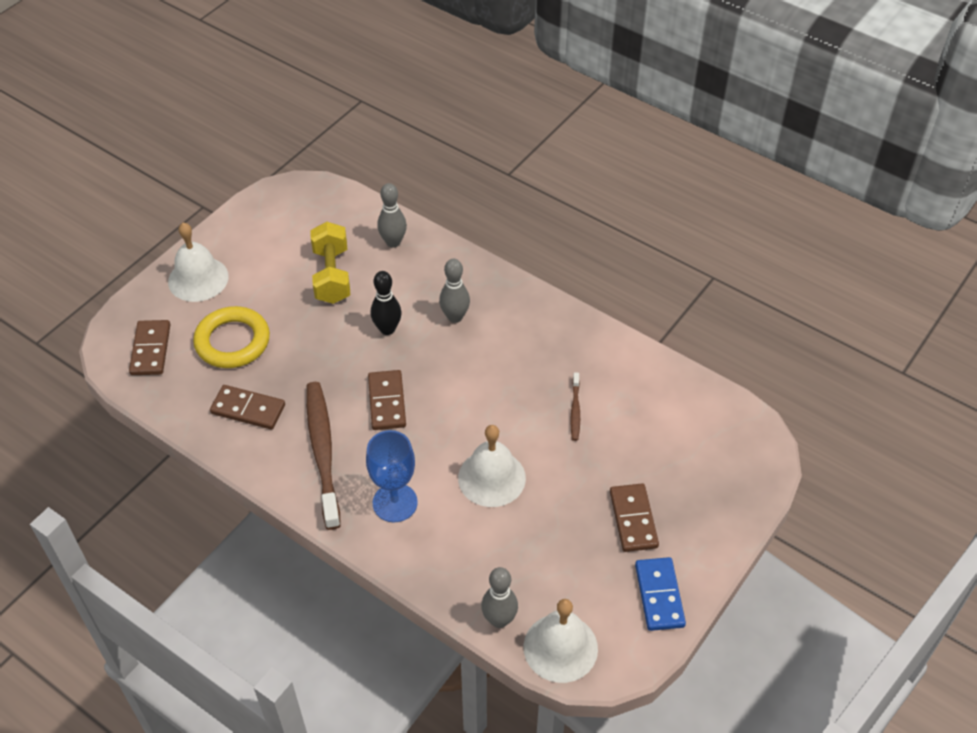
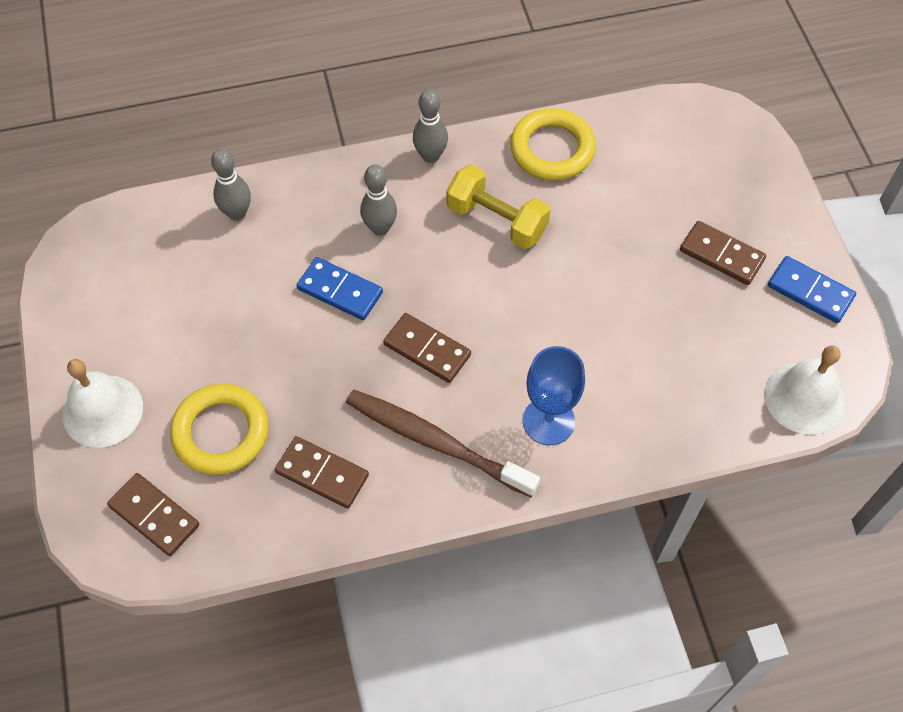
camera: 50 degrees left, 10 degrees up
(248, 409) = (322, 473): brown domino -> brown domino turned 60 degrees clockwise
(332, 275) = (225, 291): yellow dumbbell -> yellow dumbbell (496, 220)
(387, 329) = (340, 290): black bowling pin -> blue domino
(491, 478) = (588, 326): white bell -> none
(499, 620) = (741, 424): grey bowling pin -> grey bowling pin (430, 156)
(575, 410) = (573, 214): brown toothbrush -> none
(617, 364) = (552, 149): none -> yellow ring

